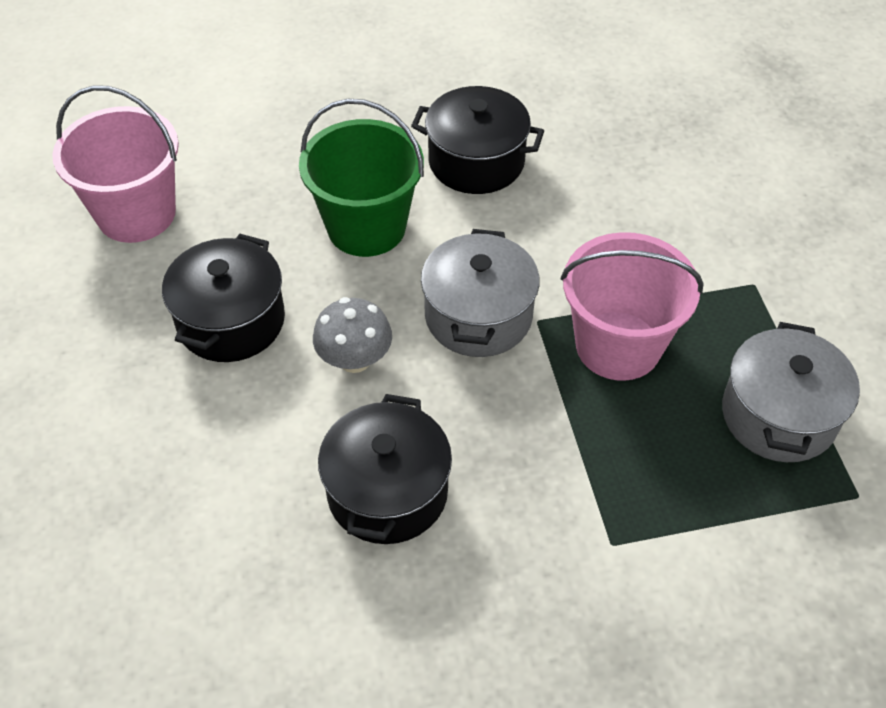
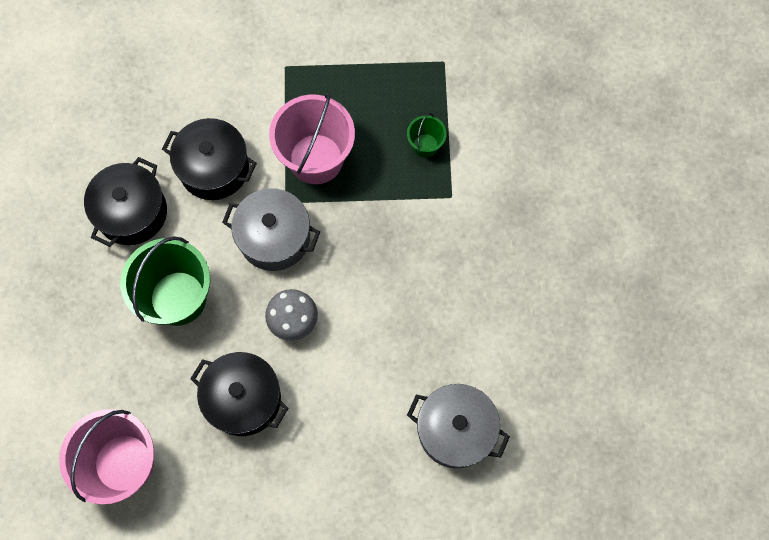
camera: 80 degrees left, 20 degrees up
(387, 492) = (396, 314): black pot -> black pot (214, 168)
(692, 491) = (425, 145): none -> green bucket
(778, 415) = (384, 84): grey pot -> grey pot (455, 430)

